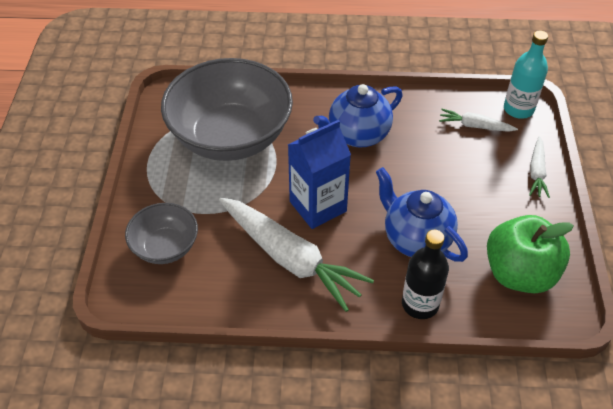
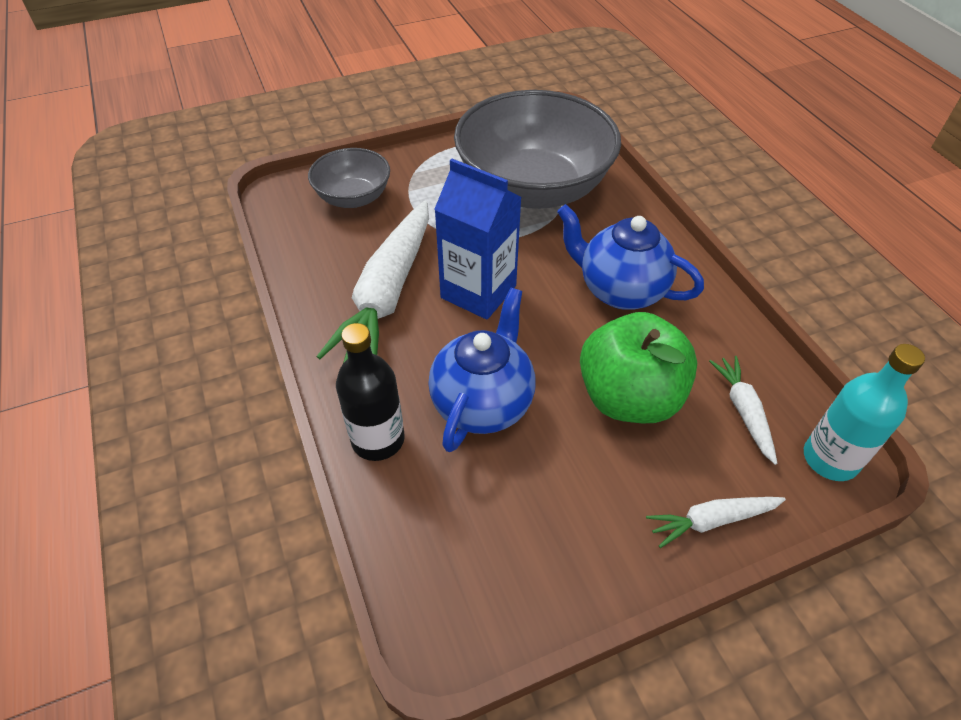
camera: 65 degrees right, 0 degrees up
(519, 273) = (489, 548): green apple -> green apple (629, 398)

